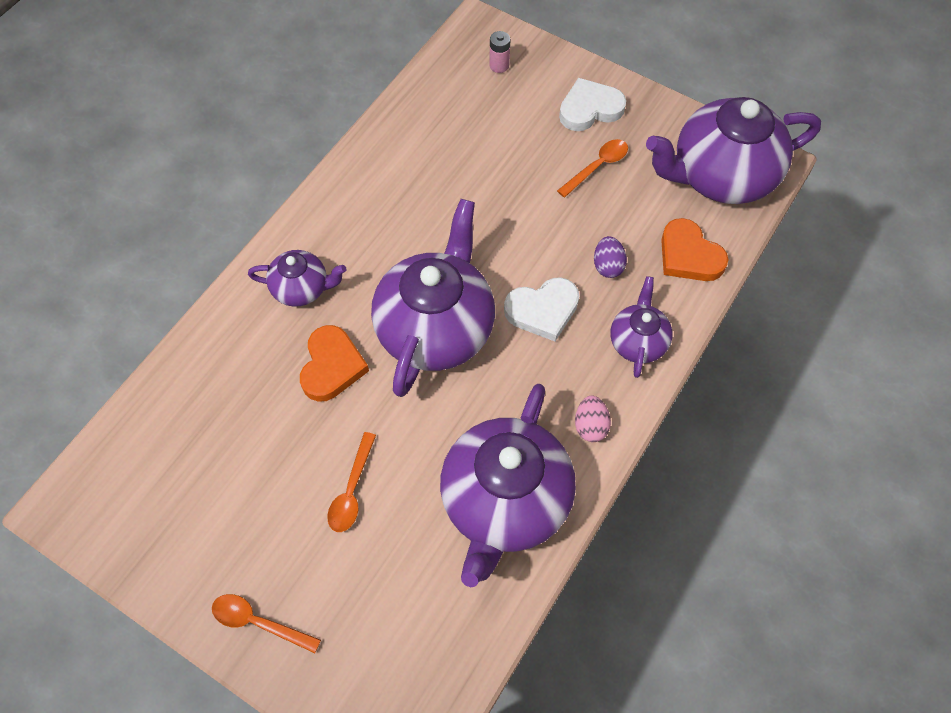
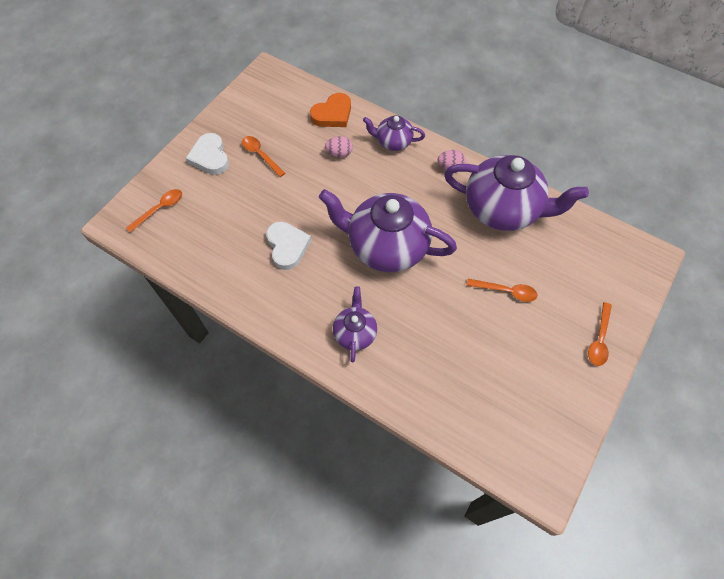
camera: 90 degrees left, 0 degrees up
(332, 366) = (418, 308): orange heart -> none
(499, 65) = (159, 209): pink battery -> orange spoon
(542, 310) = (372, 188): white heart -> white heart (287, 246)
(607, 266) = (339, 153): purple egg -> pink egg
(721, 176) = (274, 94): purple teapot -> none

